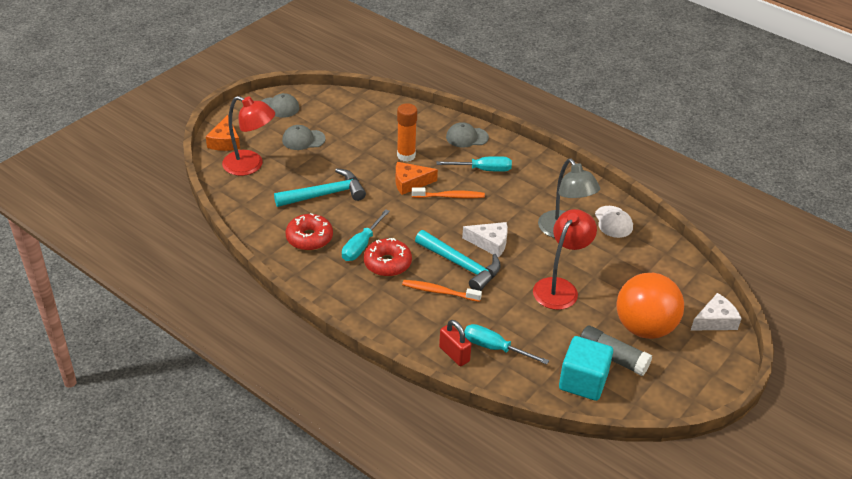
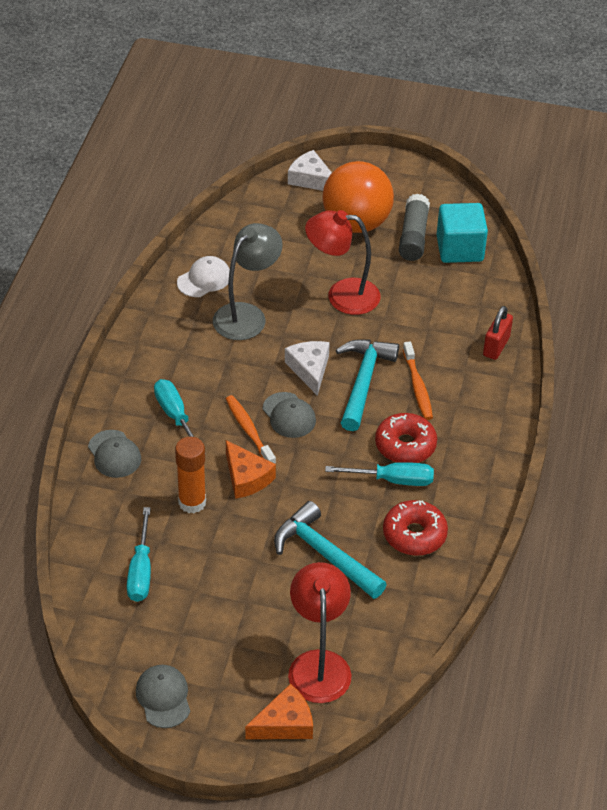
camera: 115 degrees left, 5 degrees up
(303, 140) = (224, 630): grey cap -> grey cap (289, 415)
(495, 348) = (464, 320): turquoise screwdriver -> turquoise screwdriver (141, 571)

